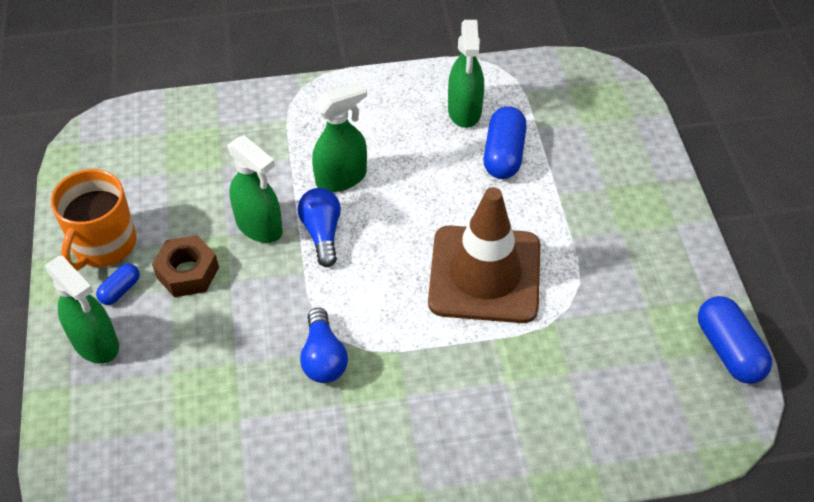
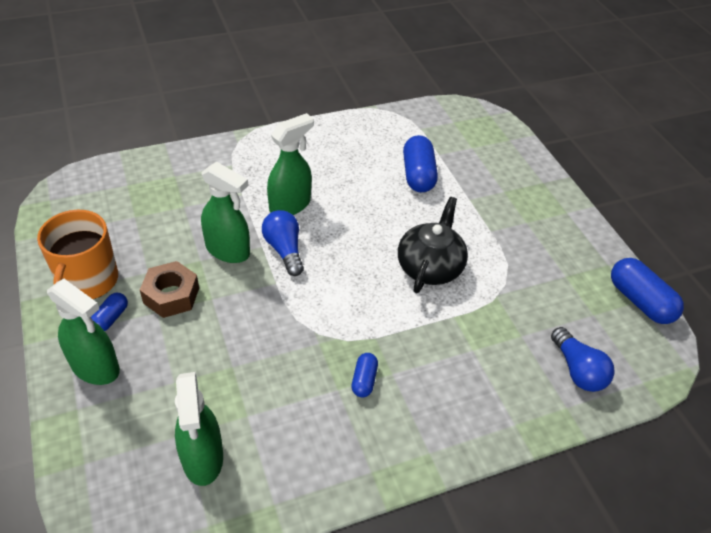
camera: 15 degrees left, 5 degrees down
(323, 357) = (311, 351): blue light bulb -> blue light bulb (577, 370)
(373, 398) = (364, 380): none -> blue capsule
(464, 111) = (377, 146): green spray bottle -> green spray bottle (202, 458)
(484, 274) = (430, 267): brown traffic cone -> black teapot

